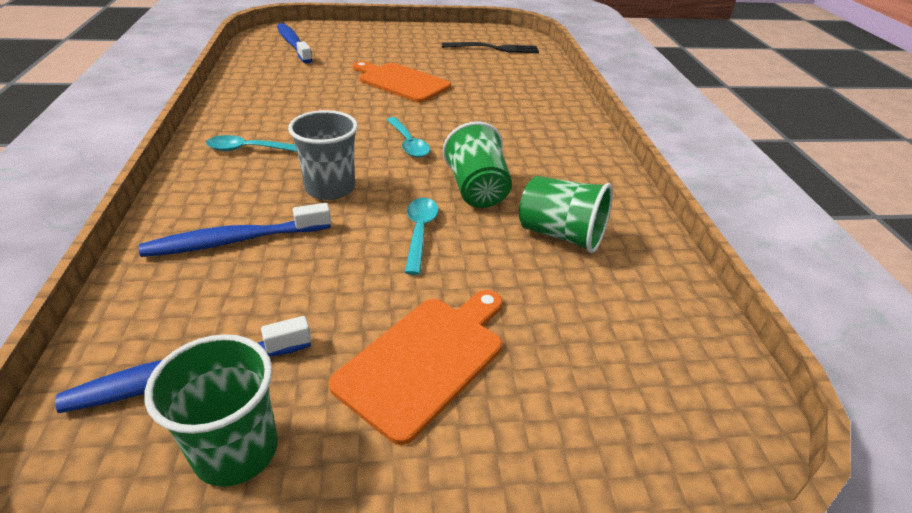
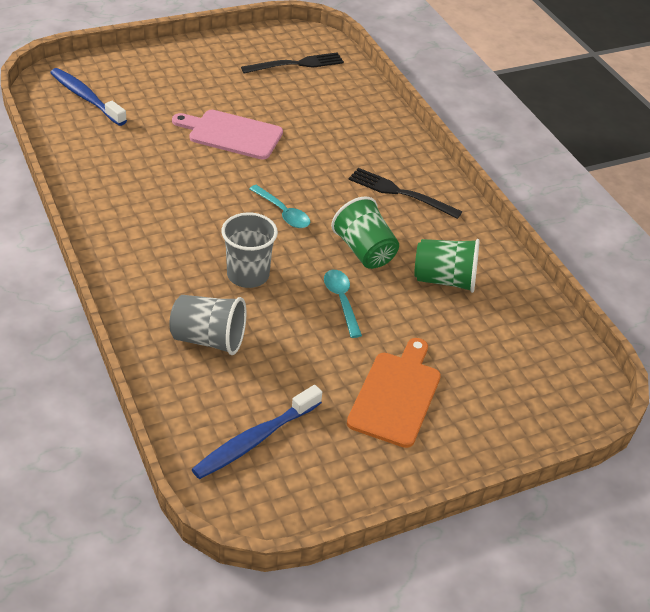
camera: 20 degrees left, 5 degrees up
(234, 240) = (209, 339): blue toothbrush -> grey cup
(236, 450) = (318, 473): green cup -> none
(249, 149) = (151, 249): turquoise spoon -> none
(401, 82) = (231, 134): orange cutting board -> pink cutting board
(545, 147) = (399, 193): none -> black fork

